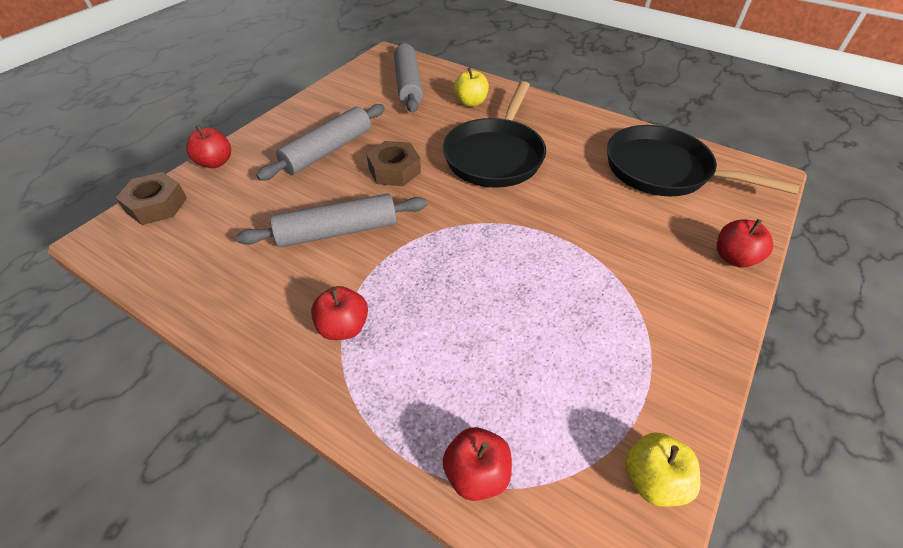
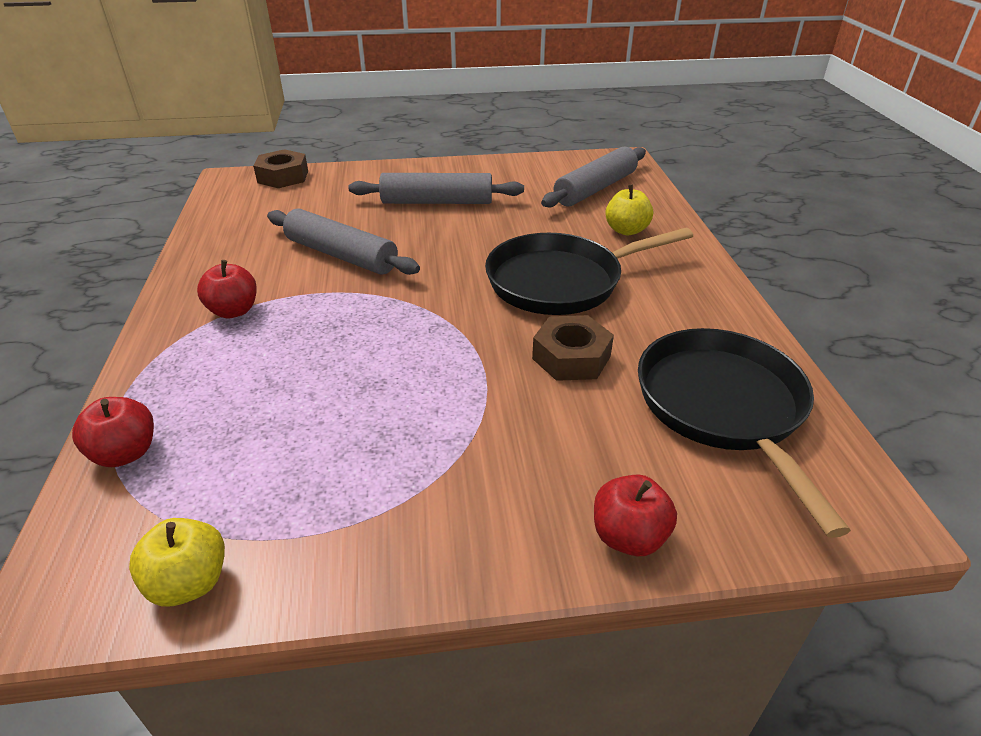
camera: 50 degrees right, 10 degrees down
(215, 162) = (356, 170): red apple -> none
(394, 170) = (456, 242): brown nut -> brown nut (571, 357)

